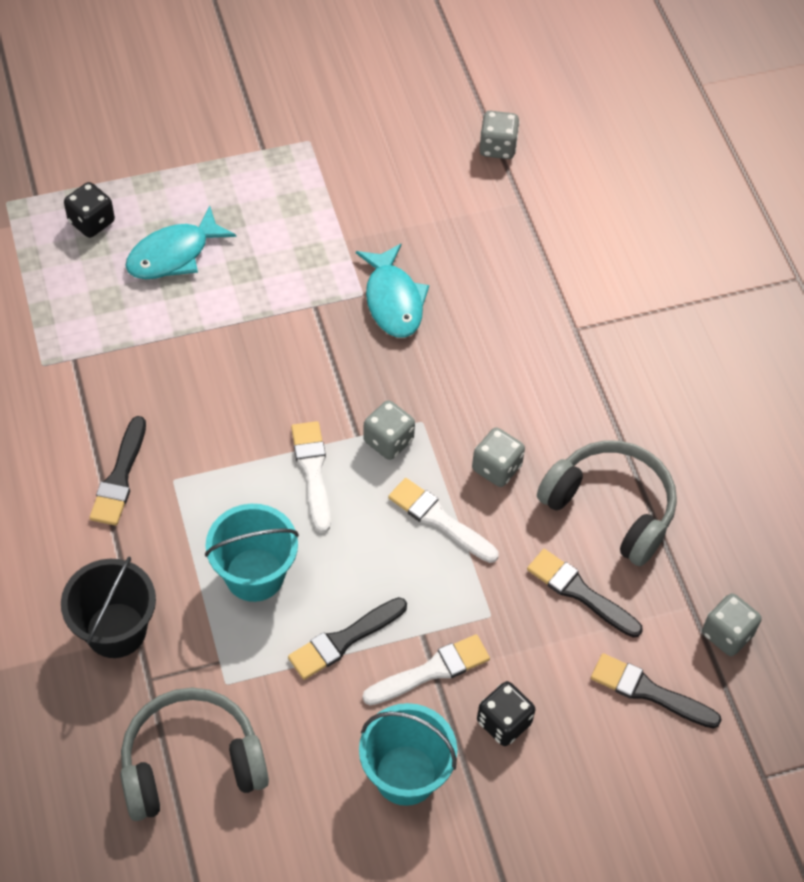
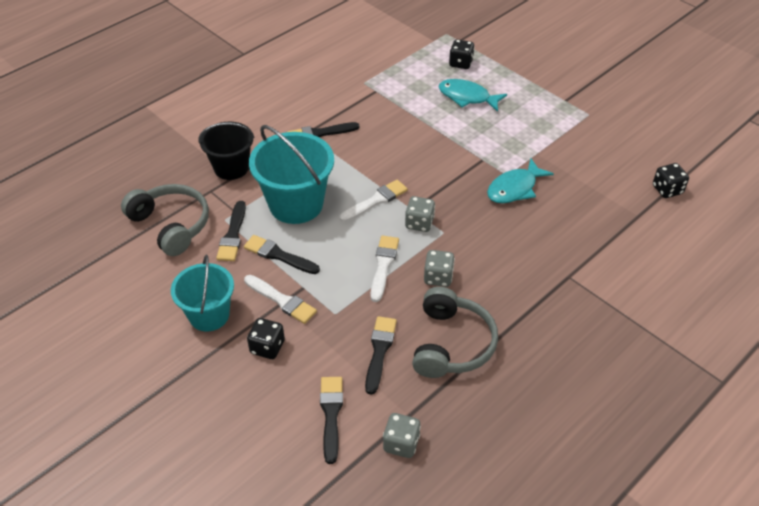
camera: 65 degrees right, 10 degrees down
(254, 575) = (296, 204): turquoise bucket -> turquoise bucket, size x1.50
(265, 684) = (233, 235): none -> black brush
(497, 147) = (667, 190): grey dice -> black dice

